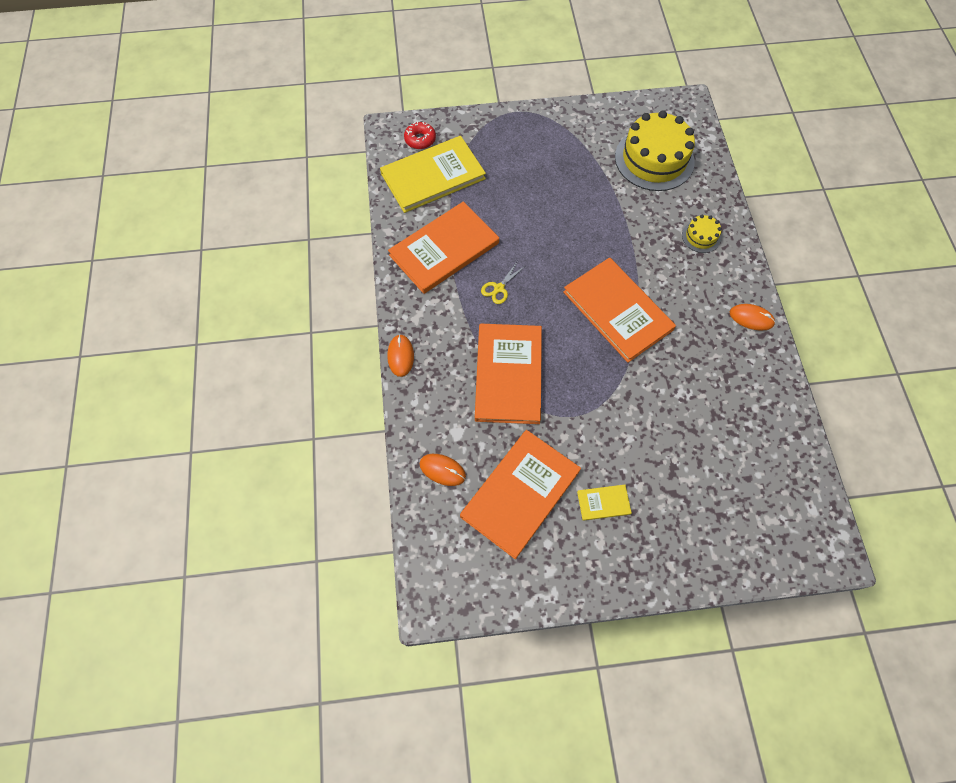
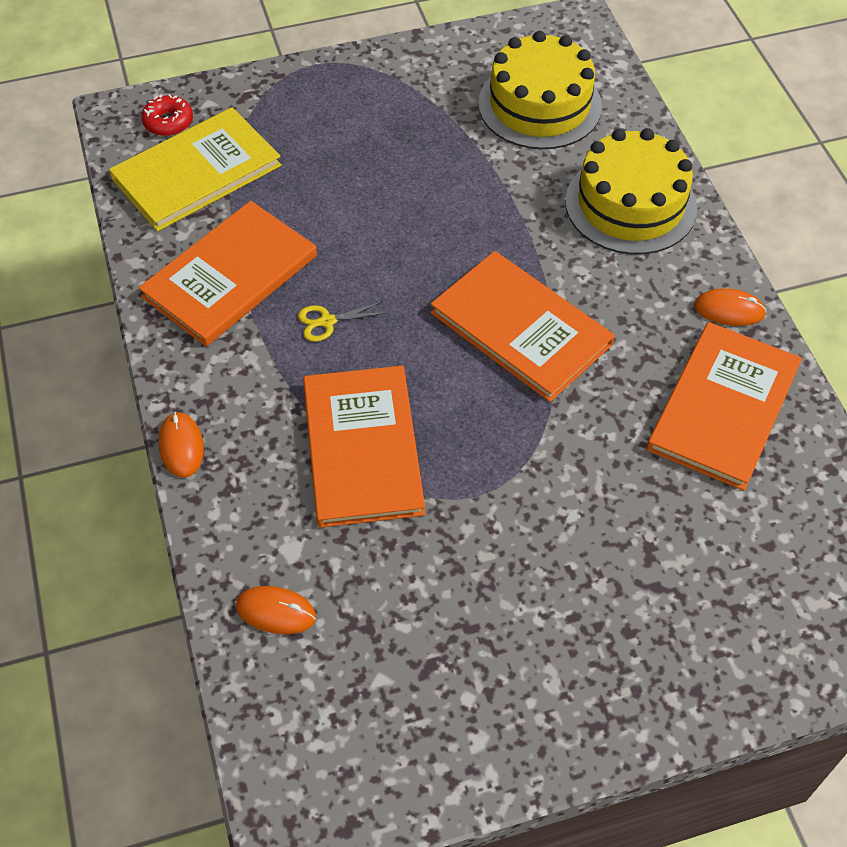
camera: 10 degrees left, 10 degrees down
(499, 288) = (327, 321): yellow scissors -> yellow scissors turned 45 degrees clockwise
(520, 493) = (410, 627): orange book -> orange book (723, 407)
(603, 503) = (548, 620): yellow book -> none
(701, 236) = (630, 204): yellow cake -> yellow cake, size x2.17

